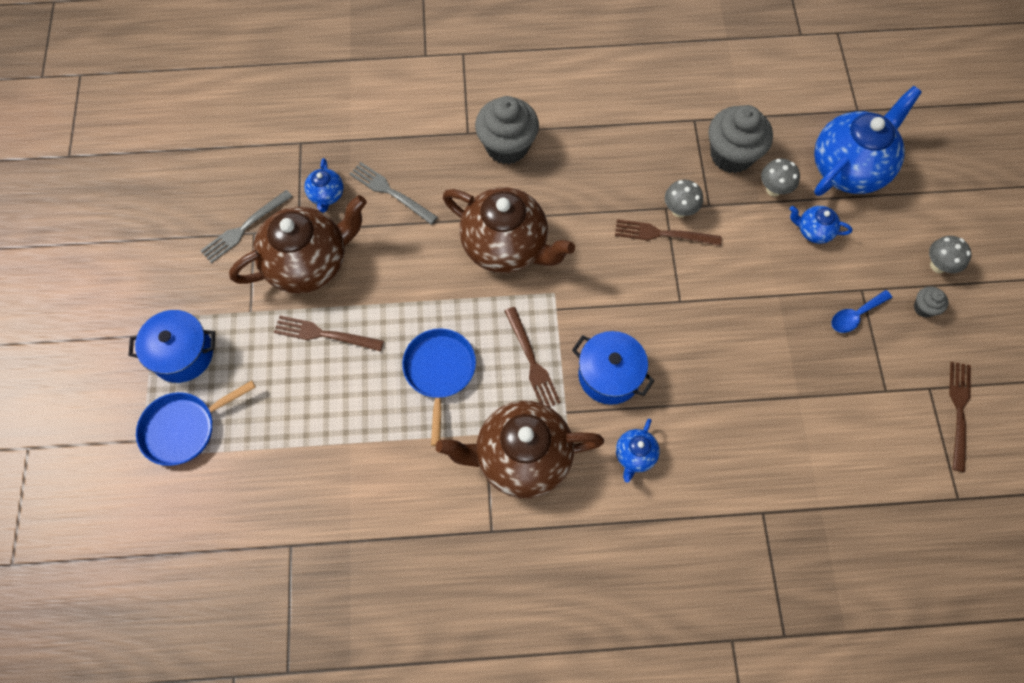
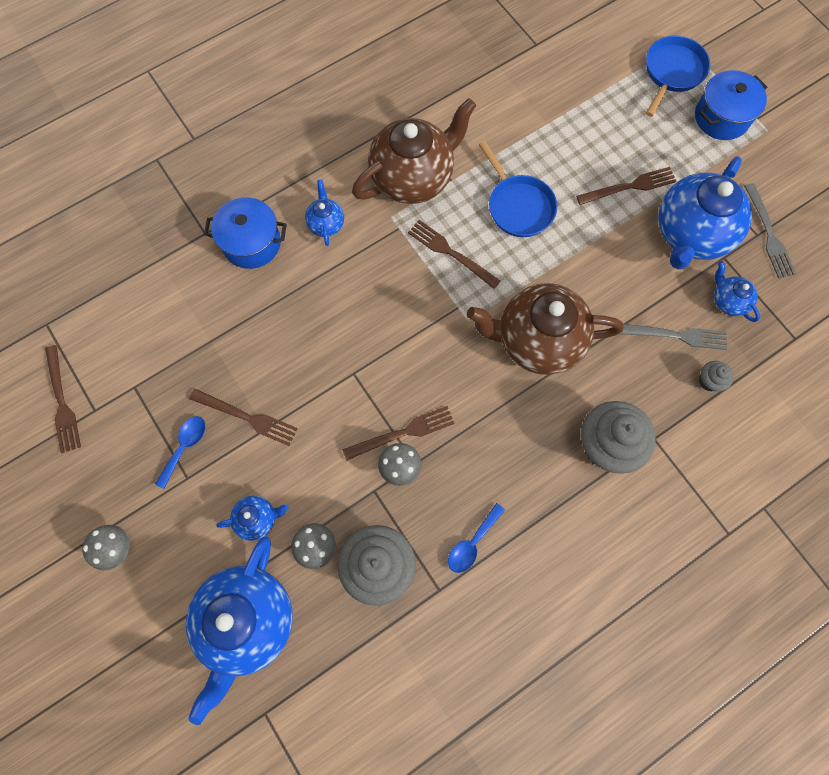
camera: 150 degrees right, 5 degrees up
(244, 228) = (768, 234): grey fork -> grey fork turned 150 degrees clockwise
(309, 263) = (690, 234): brown teapot -> blue teapot
(609, 375) = (380, 275): blue pot -> blue pot (251, 243)
(652, 135) = (472, 543): none -> blue spoon
(790, 312) = (247, 417): none -> brown fork
(924, 308) = (120, 491): grey cupcake -> grey cupcake (709, 381)

